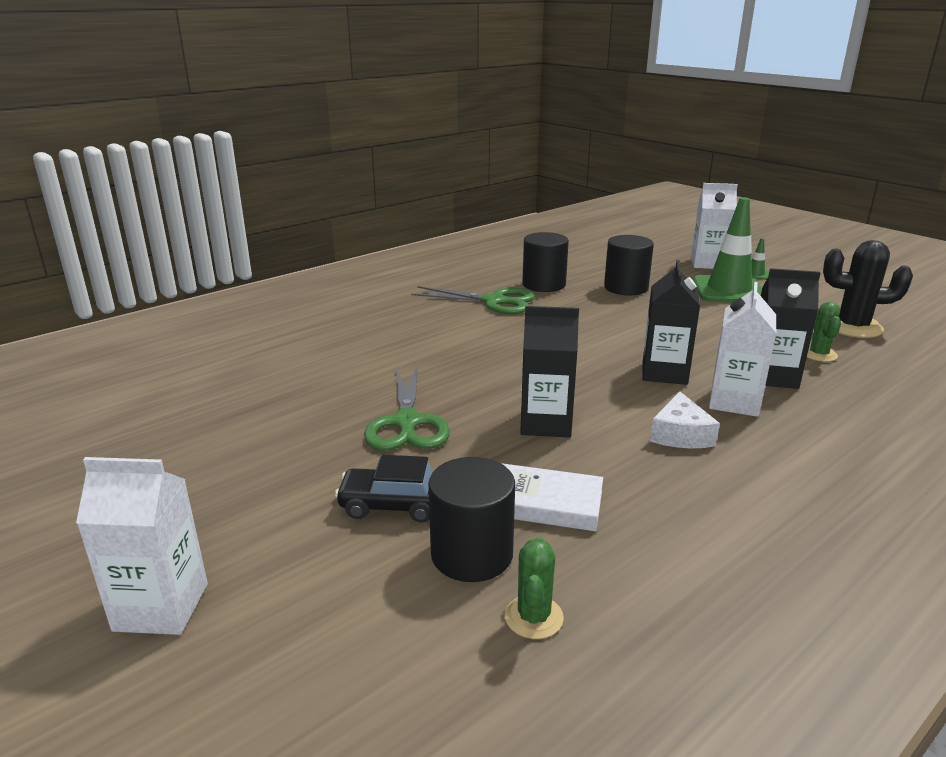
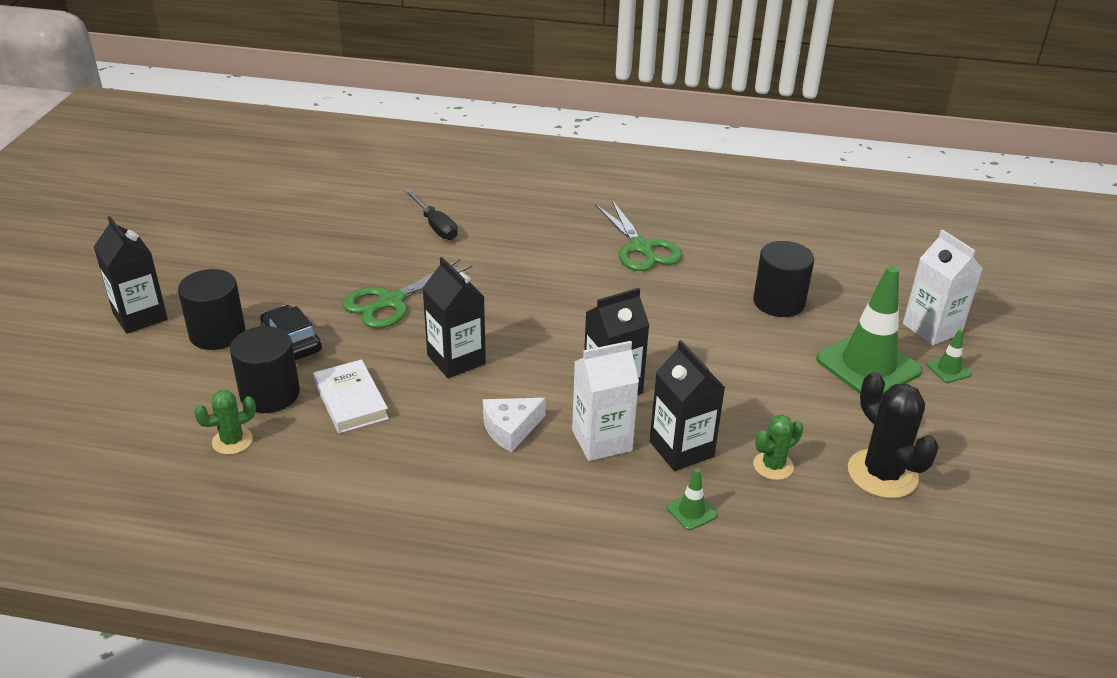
camera: 50 degrees right, 10 degrees up
(161, 607) = (140, 316): white carton -> black carton
(321, 361) = (435, 226): none -> black screwdriver
(544, 284) = (717, 256): black cylinder -> black cylinder (217, 333)
(855, 400) = (691, 511): none -> green traffic cone

